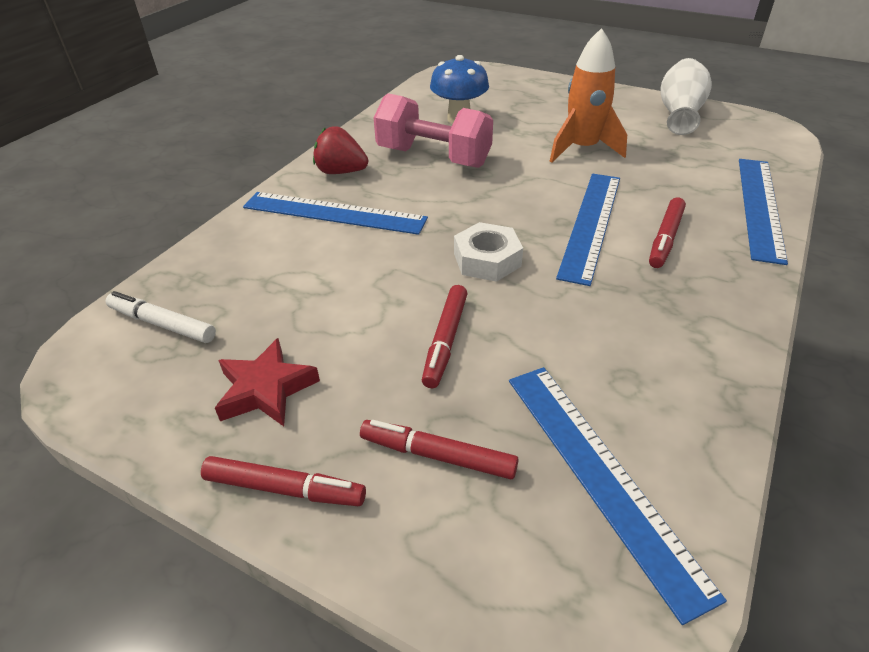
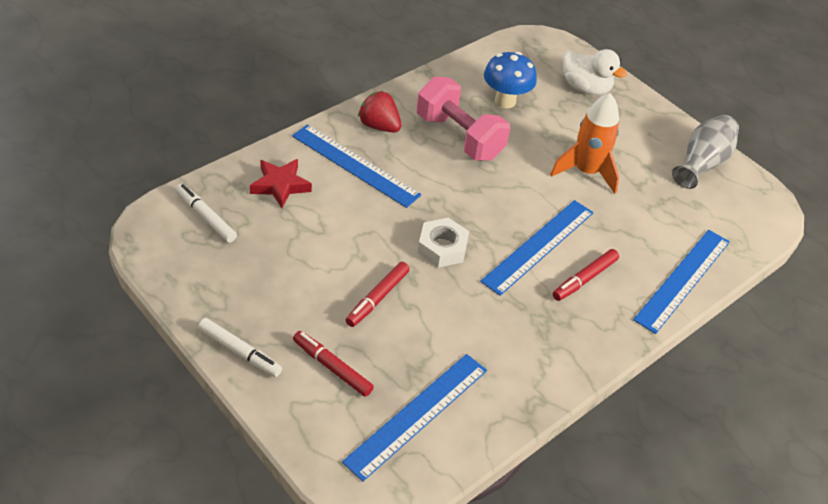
camera: 15 degrees right, 5 degrees up
(266, 389) = (252, 288): red star -> red star (280, 185)
(285, 488) = (240, 352): red marker -> white marker
(526, 91) = (585, 88): none -> white duck
(600, 475) = (417, 414): blue ruler -> blue ruler turned 45 degrees clockwise
(679, 114) = (701, 163): white vase -> grey vase

